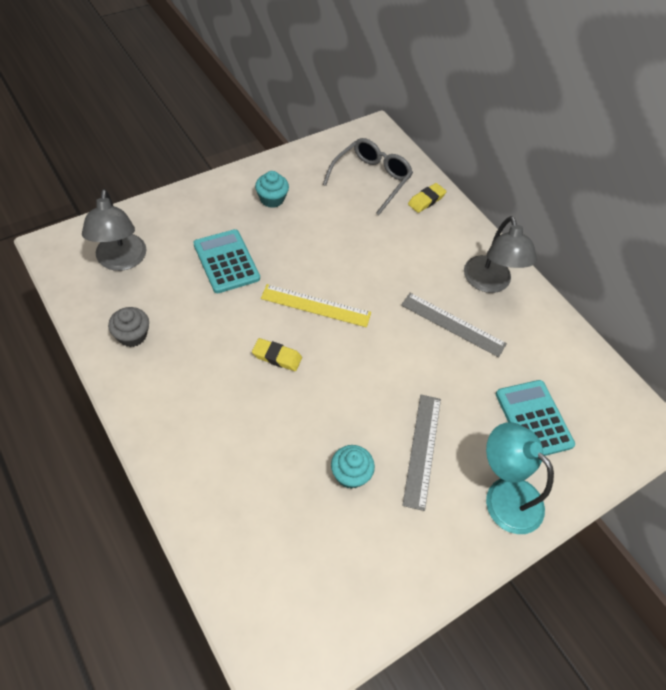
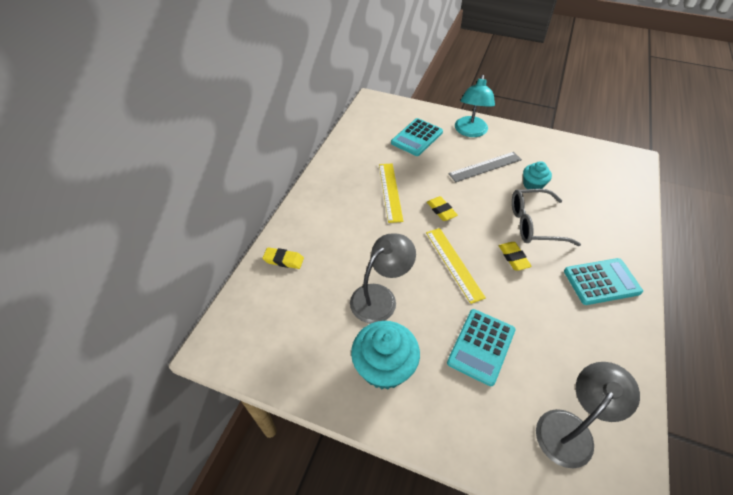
camera: 120 degrees left, 5 degrees down
(132, 335) = (605, 352): grey cupcake -> none
(180, 404) = (601, 282): none -> turquoise calculator
(272, 199) = (384, 367): turquoise cupcake -> turquoise cupcake, size x1.75
(371, 180) = (290, 310): grey glasses -> grey glasses (534, 224)
(388, 347) = (441, 210): none -> yellow eraser
(453, 324) = (390, 191): grey ruler -> yellow ruler
(489, 283) = (337, 190): grey lamp -> grey lamp (380, 297)

